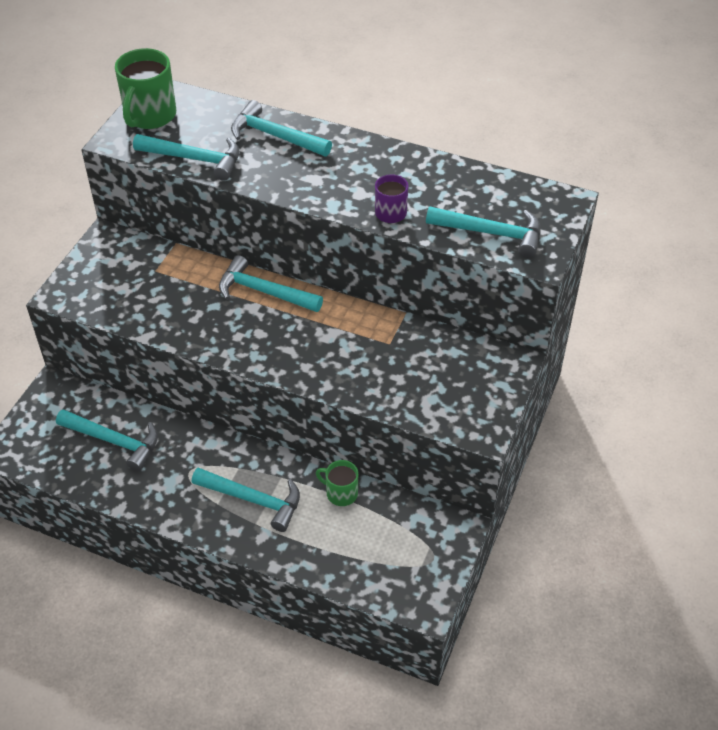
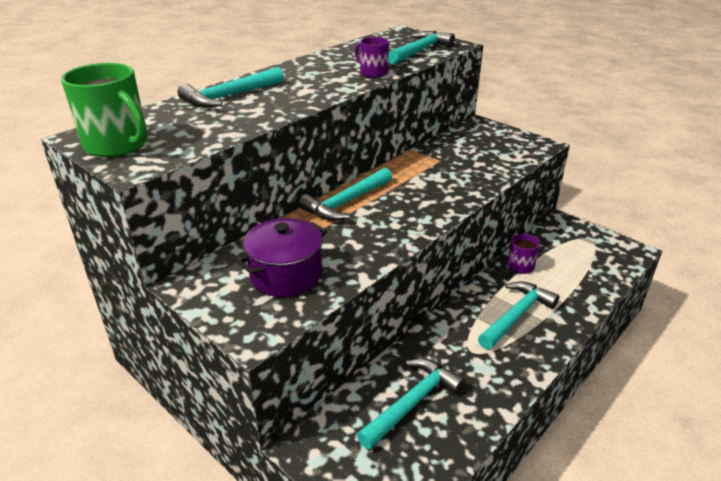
camera: 70 degrees left, 15 degrees down
(135, 288) = (286, 275): none -> purple pot
(195, 159) = (220, 132): turquoise hammer -> none
(341, 493) = (519, 267): green mug -> purple mug

